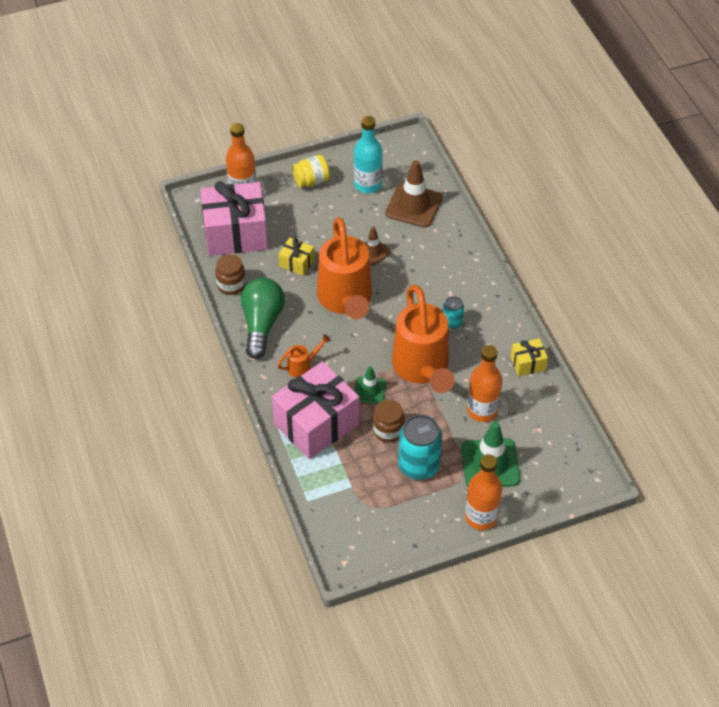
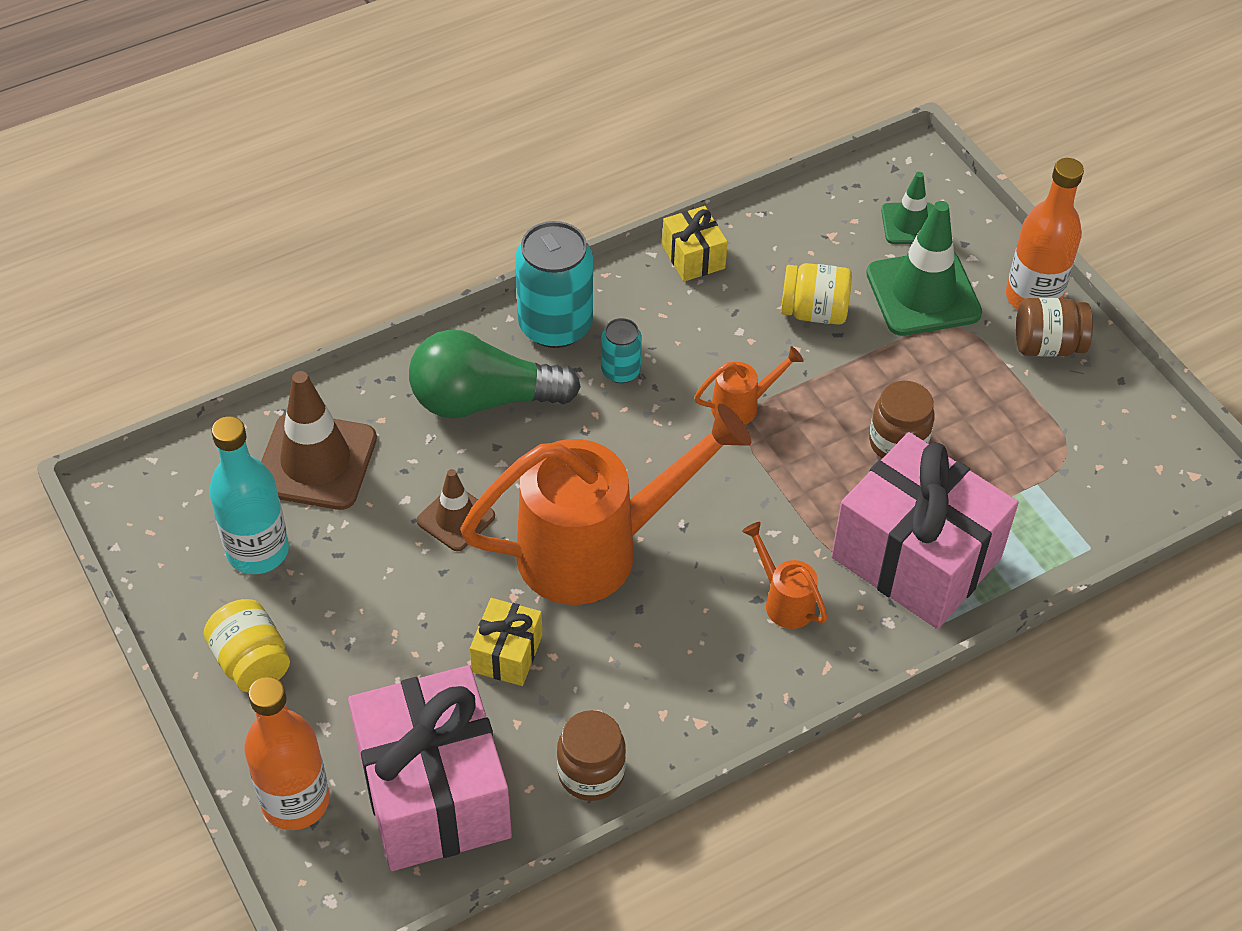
camera: 100 degrees left, 0 degrees up
(262, 324) = (690, 693): green light bulb -> green light bulb (483, 400)
(369, 390) = (814, 482): green traffic cone -> green traffic cone (910, 224)
(418, 465) = (959, 390): turquoise can -> turquoise can (555, 325)
(422, 369) = (742, 406): orange watering can -> orange watering can, size x0.42
(444, 515) = (1047, 345): none -> brown jar
(482, 410) = (814, 312): orange bottle -> yellow jar

